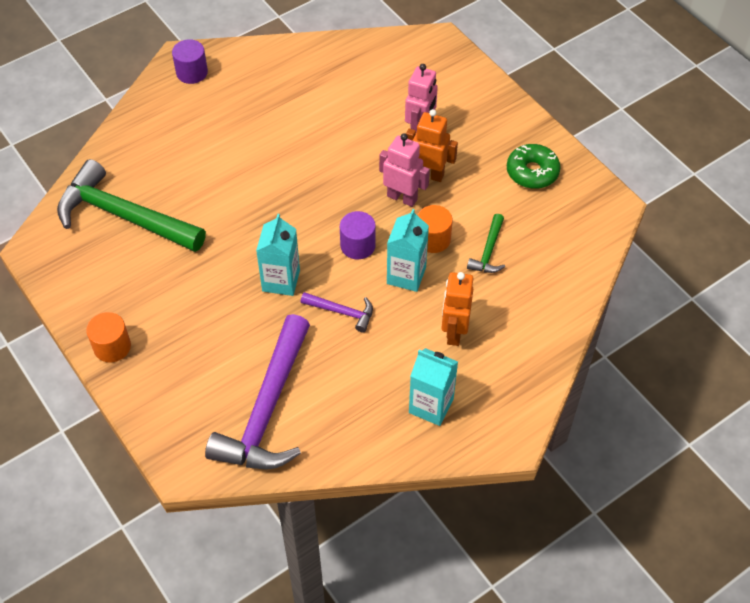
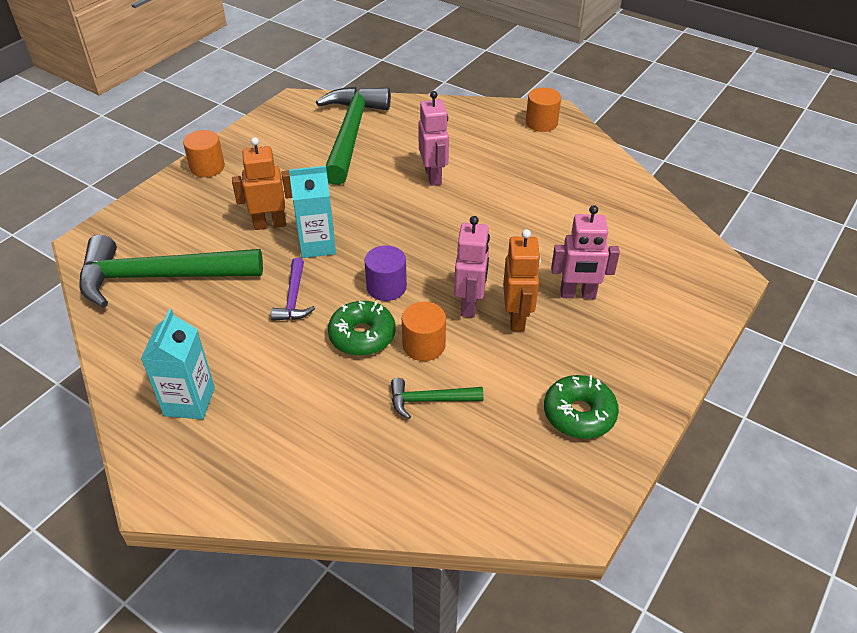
camera: 70 degrees right, 10 degrees down
(192, 72) = (541, 123): purple cylinder -> orange cylinder
(228, 172) = (433, 176): none -> pink robot
(267, 409) = (160, 277): purple hammer -> green hammer
(406, 275) = (362, 335): turquoise carton -> green donut
(454, 332) = (297, 397): orange robot -> orange robot (270, 224)

